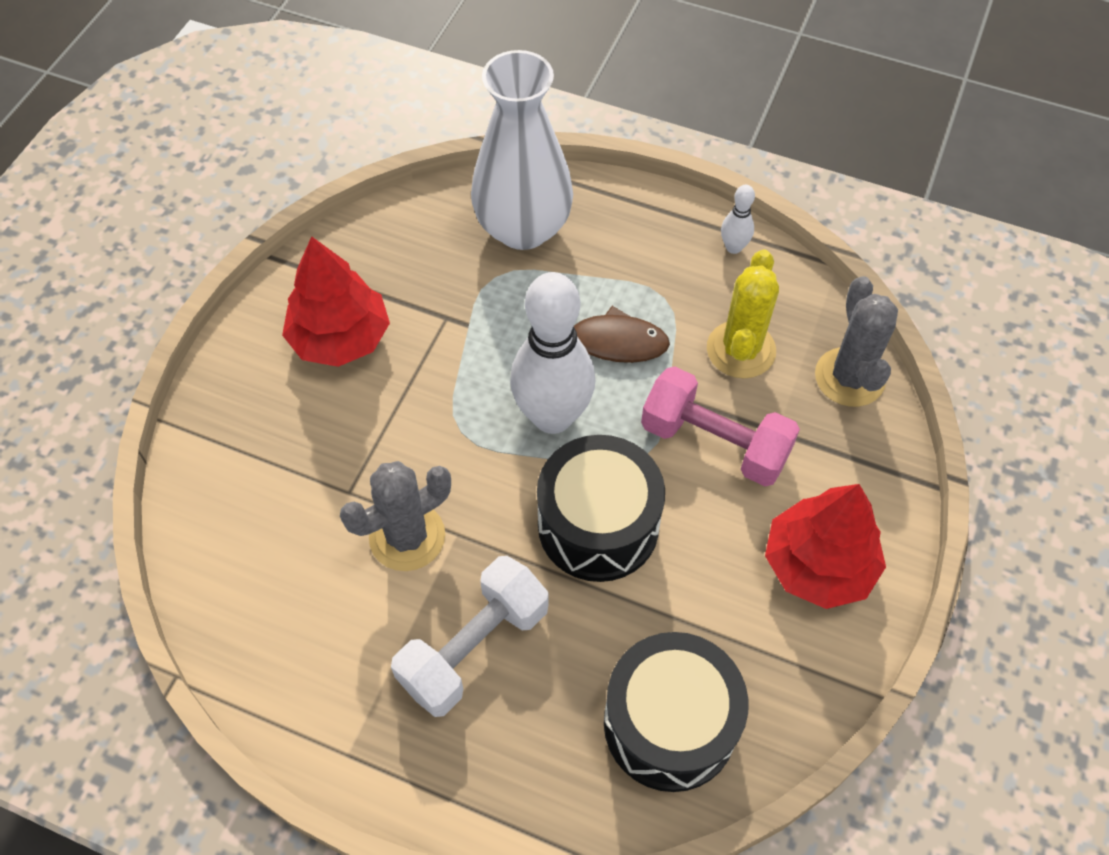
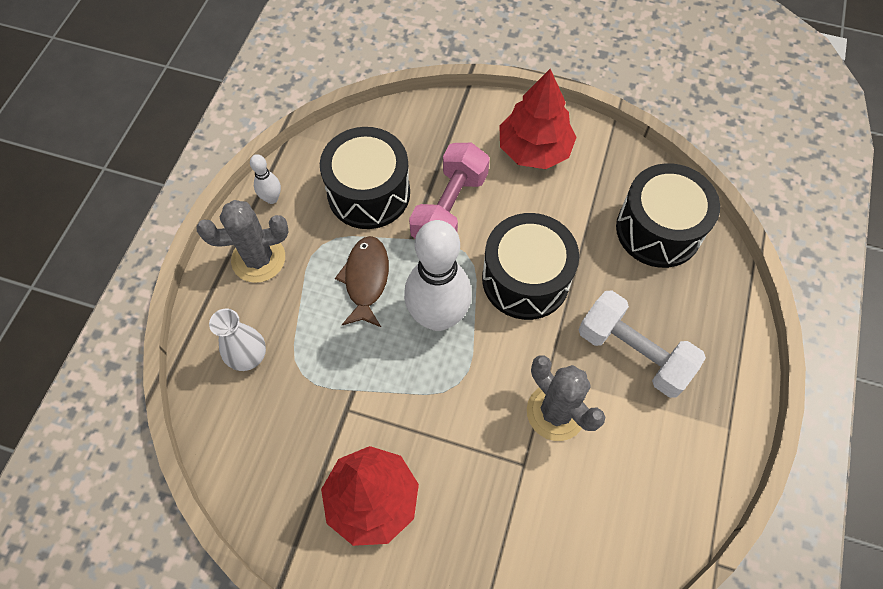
camera: 95 degrees left, 5 degrees up
(523, 228) = (248, 356): white vase -> white vase, size x0.50
(741, 350) = (369, 193): yellow cactus -> black drum
(849, 377) = (388, 128): grey cactus -> grey cactus (258, 259)

